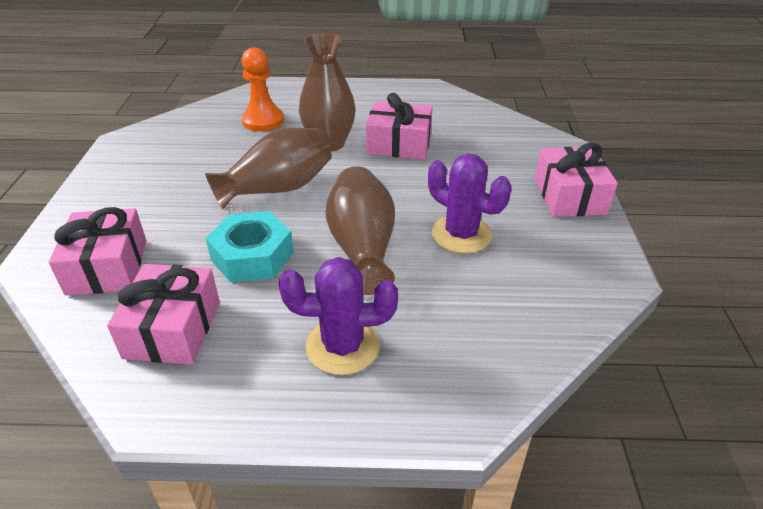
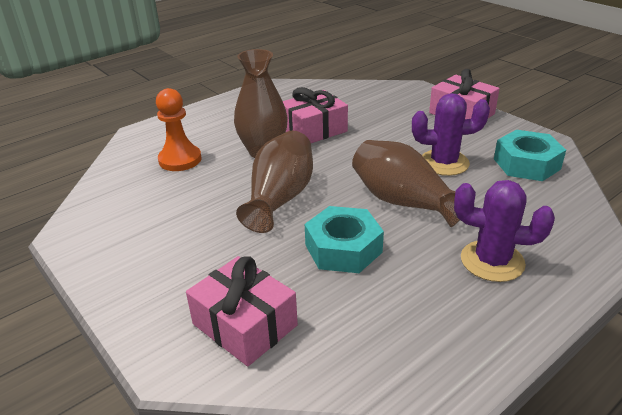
camera: 40 degrees left, 5 degrees down
(173, 329) = (376, 326): pink gift -> none
(342, 346) = (492, 261): purple cactus -> purple cactus turned 60 degrees clockwise
(546, 283) = (526, 164): none -> turquoise nut

